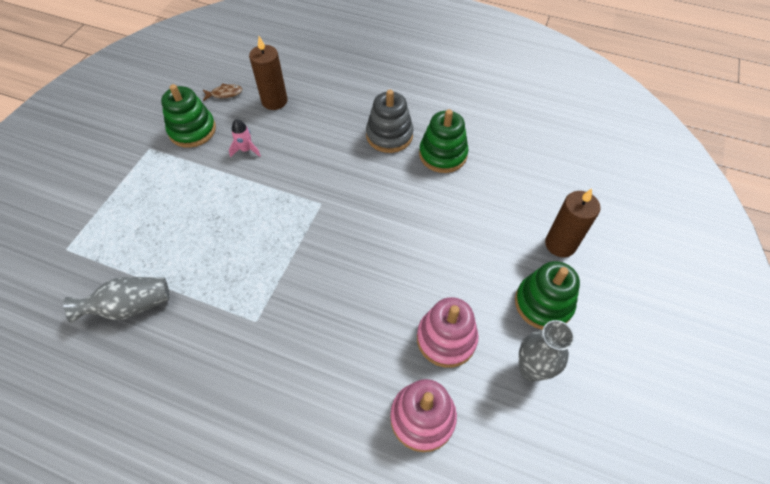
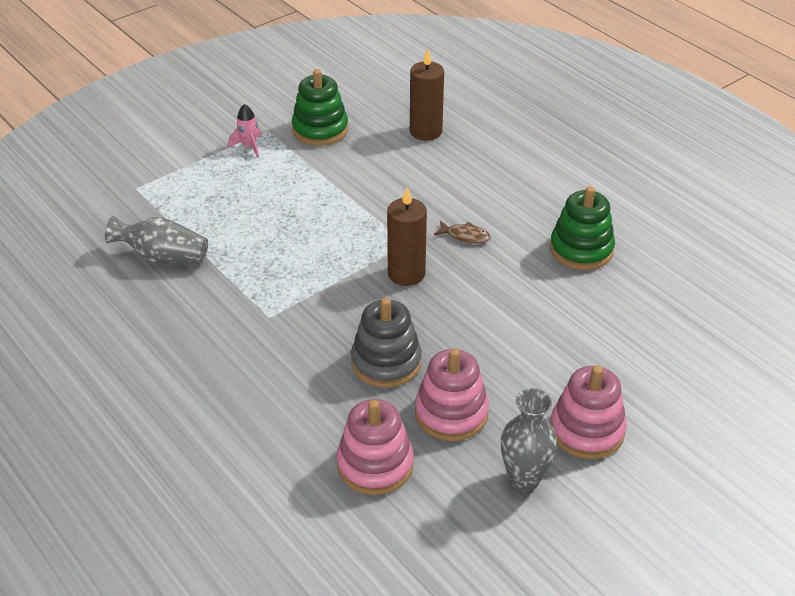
camera: 30 degrees right, 15 degrees down
(224, 94) = (376, 107): brown fish -> brown fish (465, 236)
(246, 150) = (363, 166): pink rocket -> pink rocket (249, 146)
(389, 135) = (532, 209): grey stacking toy -> grey stacking toy (386, 362)
(543, 303) = (587, 430): green stacking toy -> pink stacking toy
(560, 244) = (655, 387): brown candle -> brown candle (406, 274)

